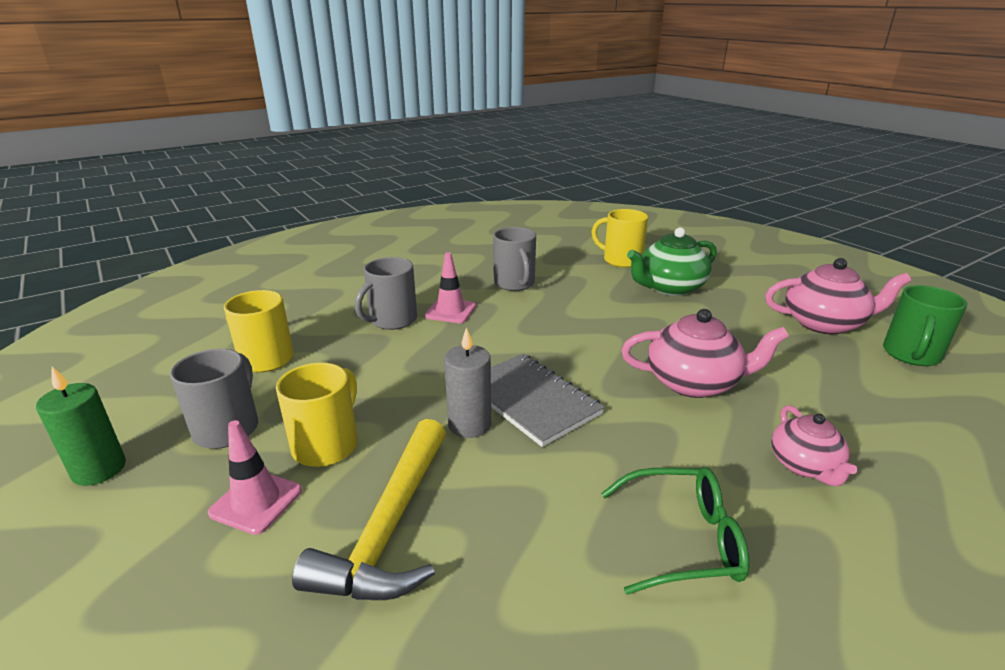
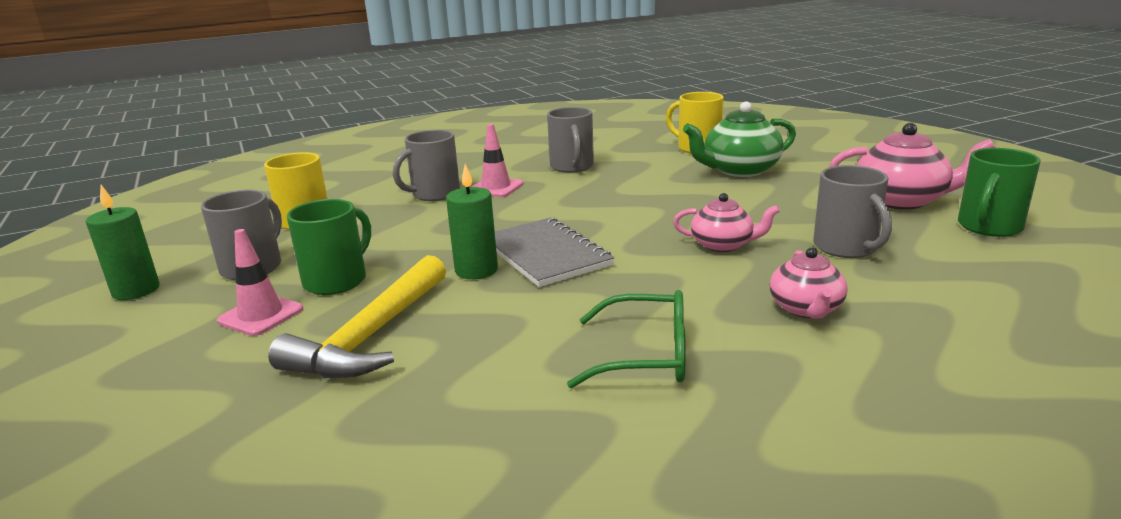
camera: 10 degrees right, 5 degrees down
(327, 445) = (337, 280): yellow mug -> green mug
(469, 424) = (476, 270): grey candle -> green candle
(694, 383) = (723, 245): pink teapot -> pink teapot, size x0.62
(804, 383) = (846, 248): none -> grey mug

